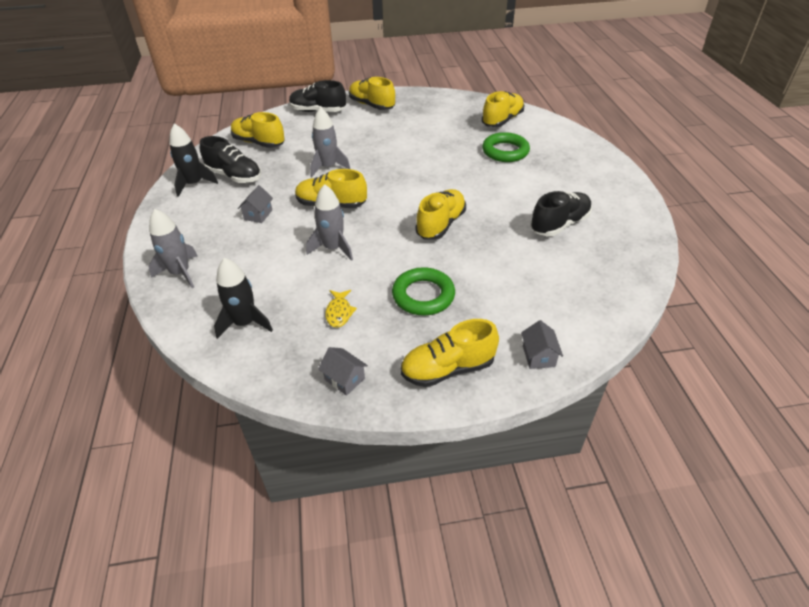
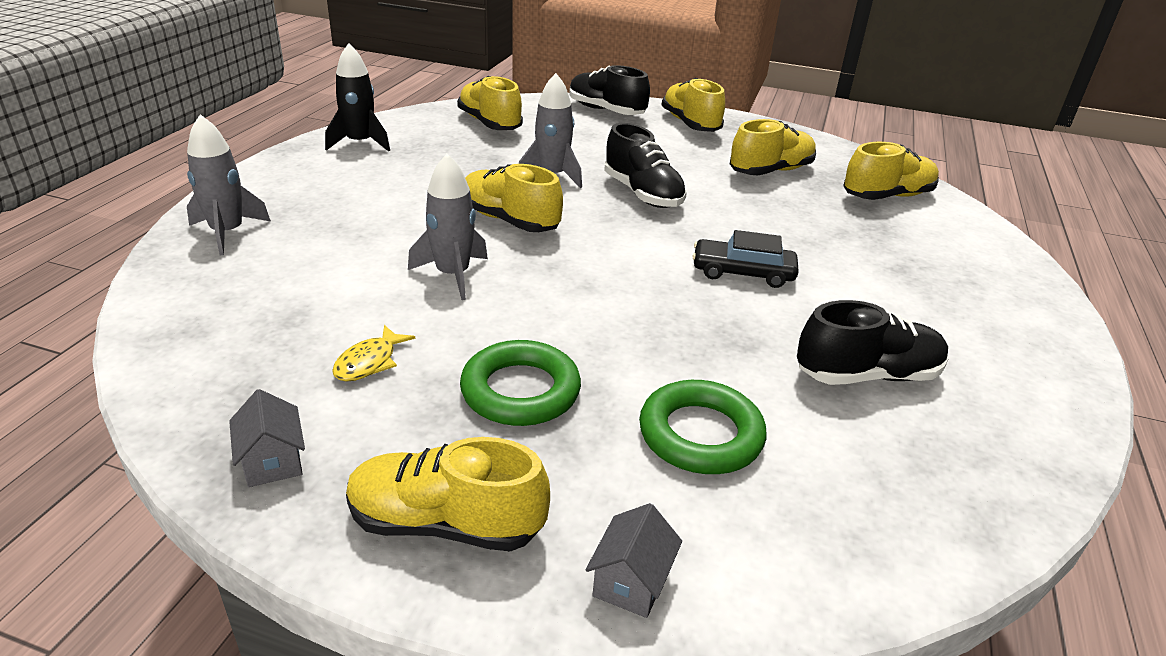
camera: 25 degrees right, 10 degrees down
(234, 176) = (418, 149): black shoe -> black shoe (643, 194)
(245, 323) = (231, 323): black rocket -> none
(258, 215) = (398, 201): grey house -> none
(441, 224) = (649, 301): yellow shoe -> yellow shoe (771, 171)
(470, 191) = (742, 273): none -> black car
(505, 151) = (855, 238): green ring -> green ring (700, 435)

